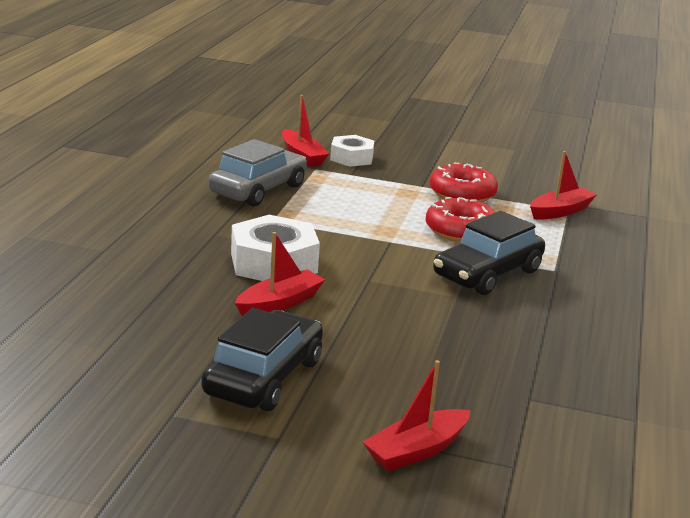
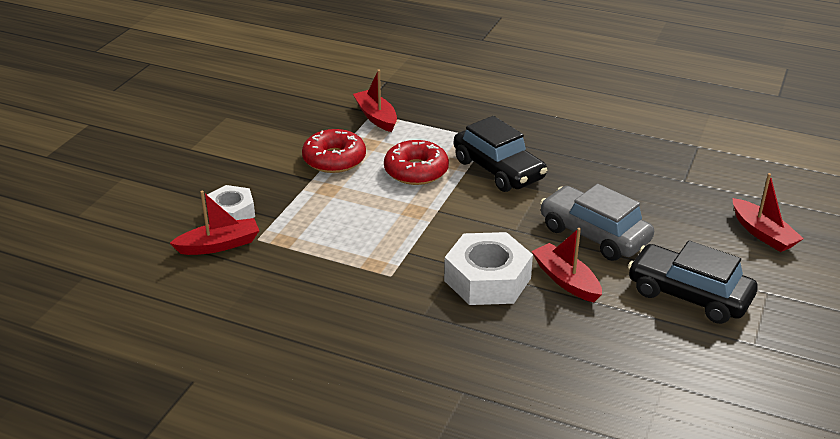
camera: 80 degrees left, 10 degrees up
(258, 189) = (312, 281): grey car -> grey car (594, 234)

